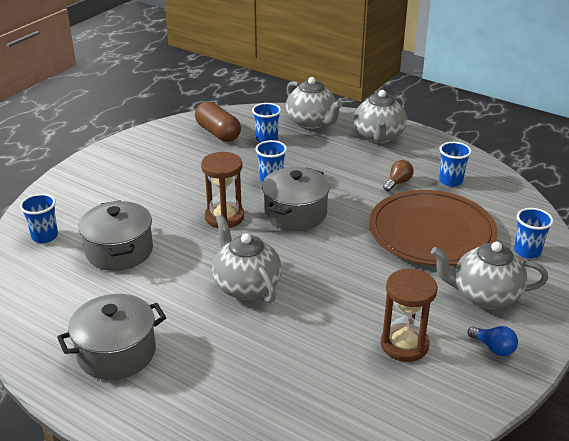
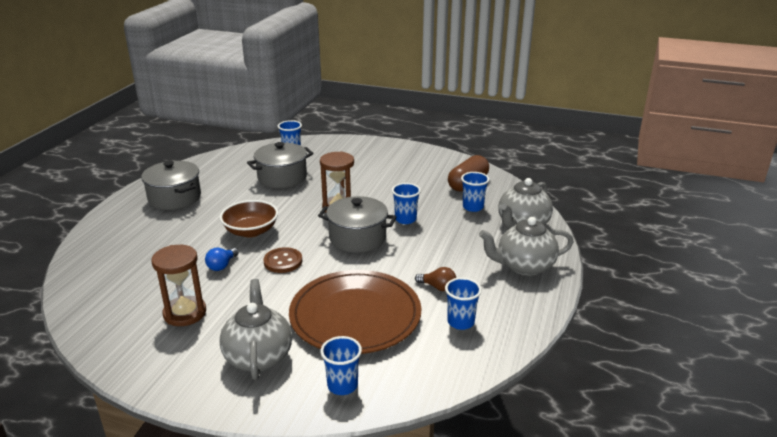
camera: 75 degrees right, 5 degrees down
(246, 286) = (251, 231): grey teapot -> brown bowl
(323, 267) = (283, 261): none -> brown button
(493, 348) = (181, 365): blue light bulb -> blue light bulb (222, 266)

